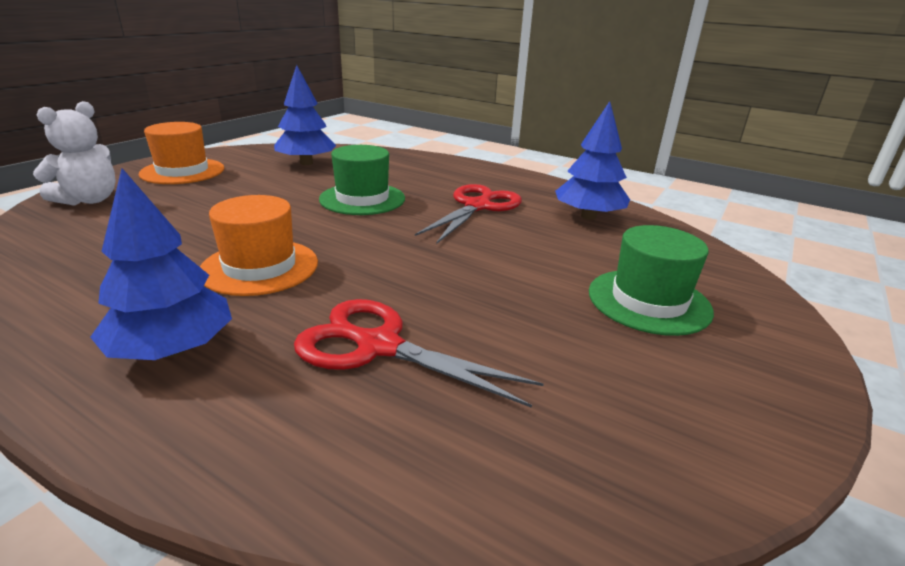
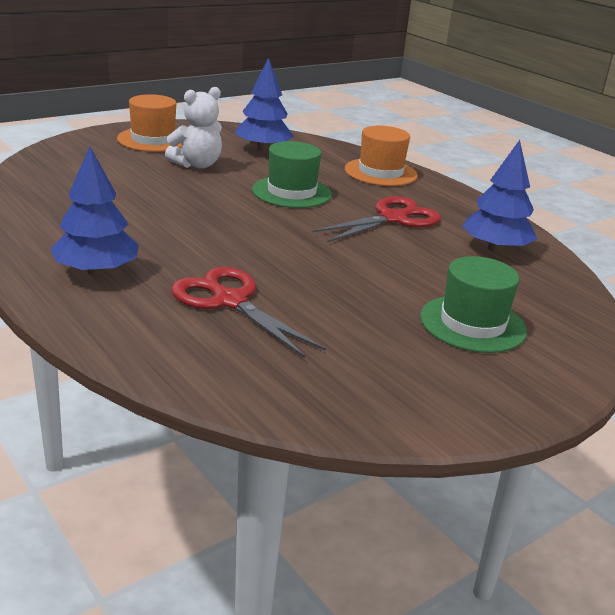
camera: 20 degrees right, 0 degrees up
(89, 200) = (74, 154): white teddy bear -> white teddy bear (197, 165)
(260, 267) = (176, 231): orange hat -> orange hat (380, 172)

